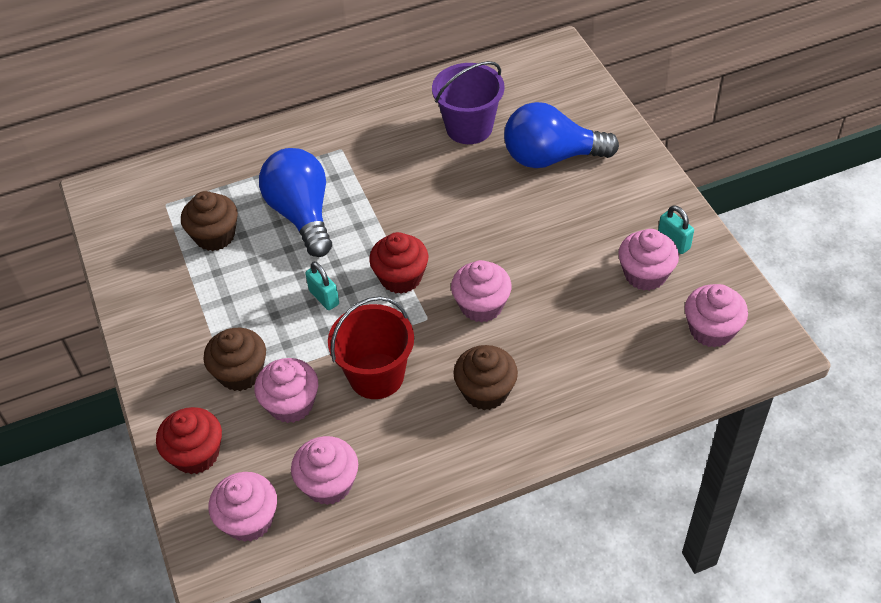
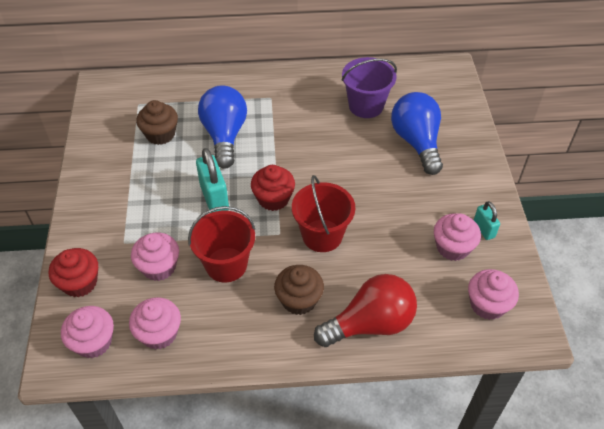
camera: 15 degrees right, 0 degrees up
(240, 373) = (135, 234): brown cupcake -> none
(324, 297) = (214, 198): turquoise padlock -> turquoise padlock, size x1.72
(481, 305) = (322, 235): pink cupcake -> red bucket
(551, 157) = (416, 142): blue light bulb -> blue light bulb turned 60 degrees clockwise
(583, 393) = (370, 324): none -> red light bulb

